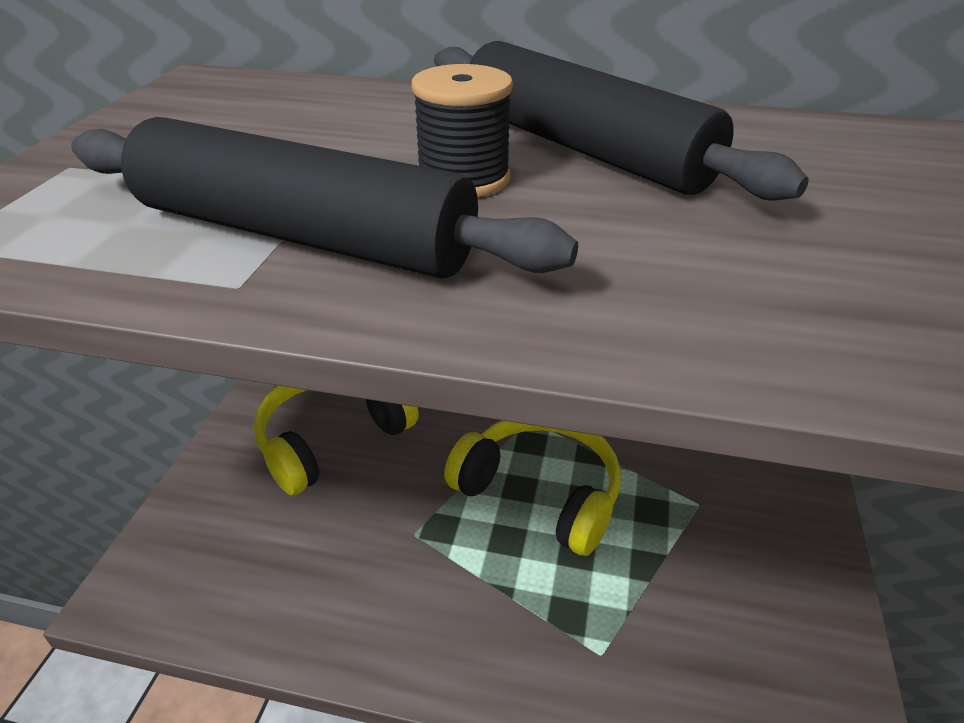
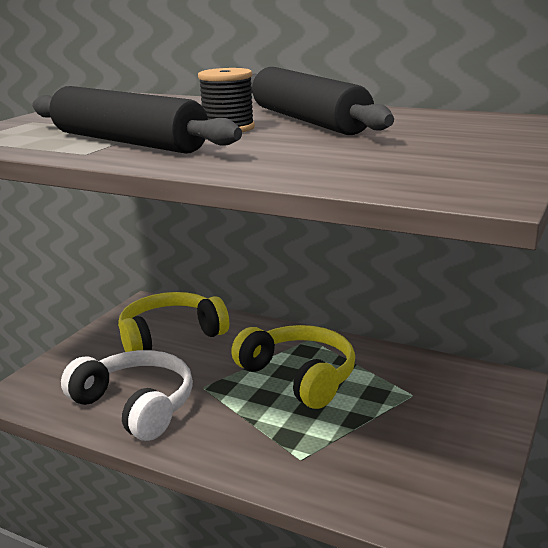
camera: 15 degrees right, 15 degrees down
(327, 588) = (135, 405): none -> white headphones

